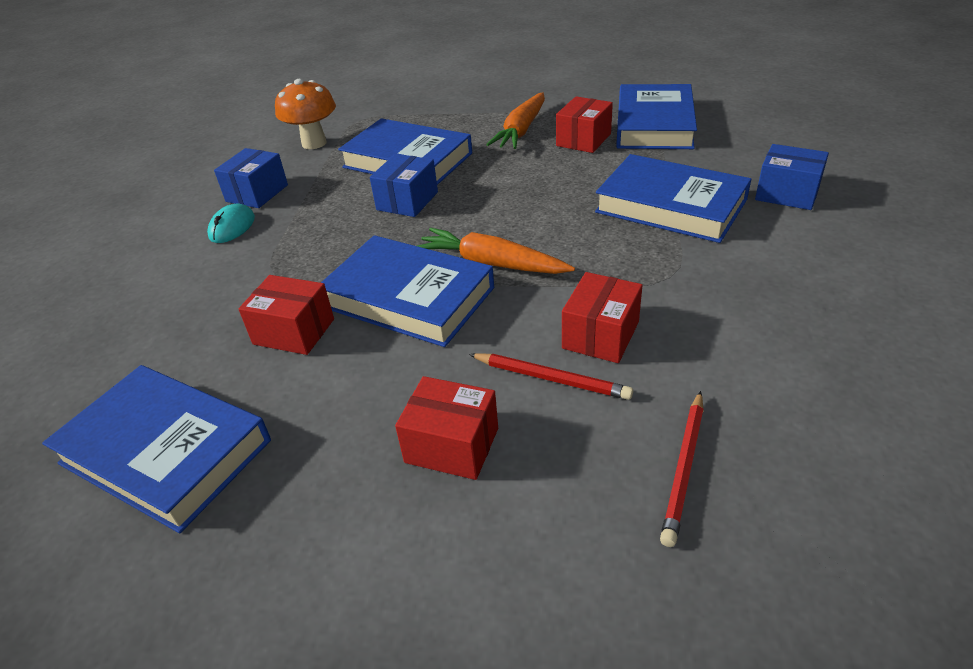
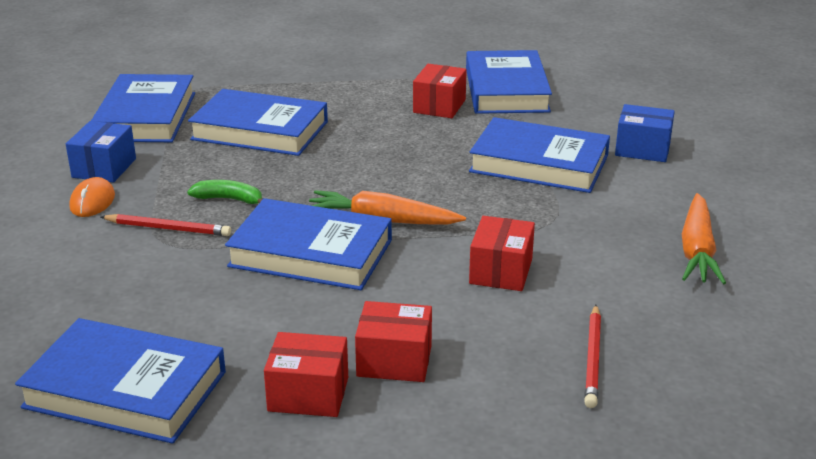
camera: 15 degrees left, 10 degrees down
(232, 227) = (92, 201): turquoise mouse -> orange mouse
(294, 331) = (207, 288): red box -> red box (308, 394)
(314, 143) = (146, 116): orange mushroom -> blue book
(353, 231) = (229, 199): none -> green banana
(407, 201) = (275, 169): blue box -> none
(521, 130) = (372, 98): orange carrot -> orange carrot (697, 250)
(551, 378) = (466, 307): red pencil -> red pencil (168, 228)

